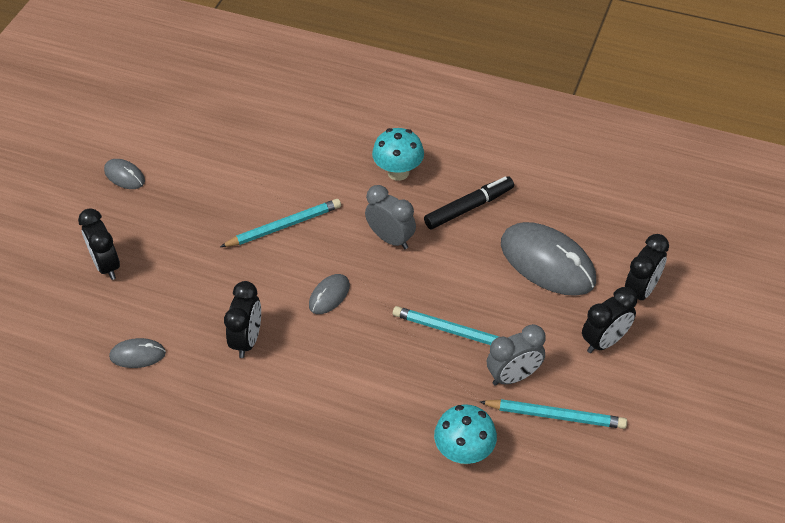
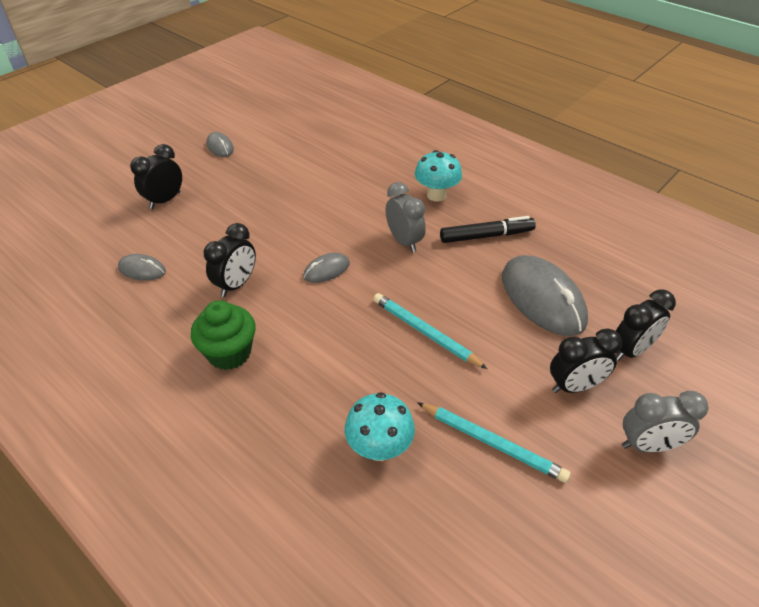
camera: 20 degrees right, 5 degrees down
(106, 265) = (165, 200): black clock -> black clock turned 45 degrees clockwise
(283, 412) = (229, 353): none -> green cupcake
(284, 226) = (319, 209): turquoise pencil -> none
(513, 376) = (464, 390): grey clock -> grey clock (648, 445)

